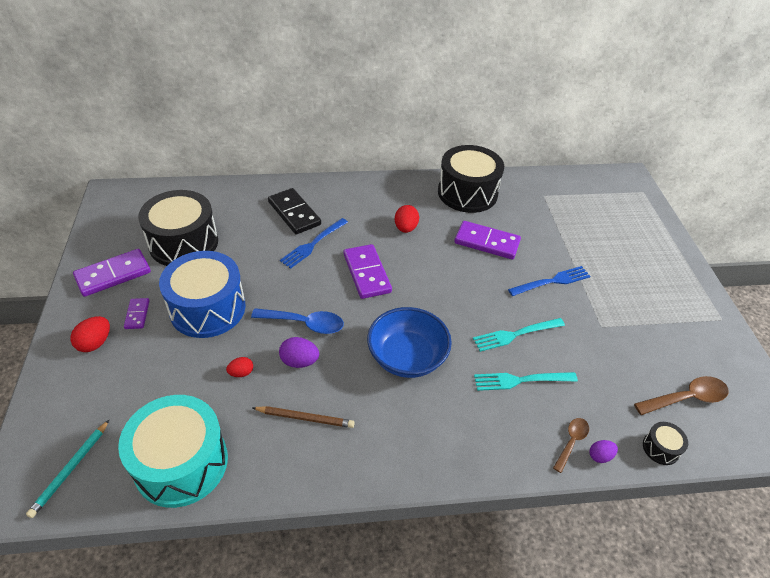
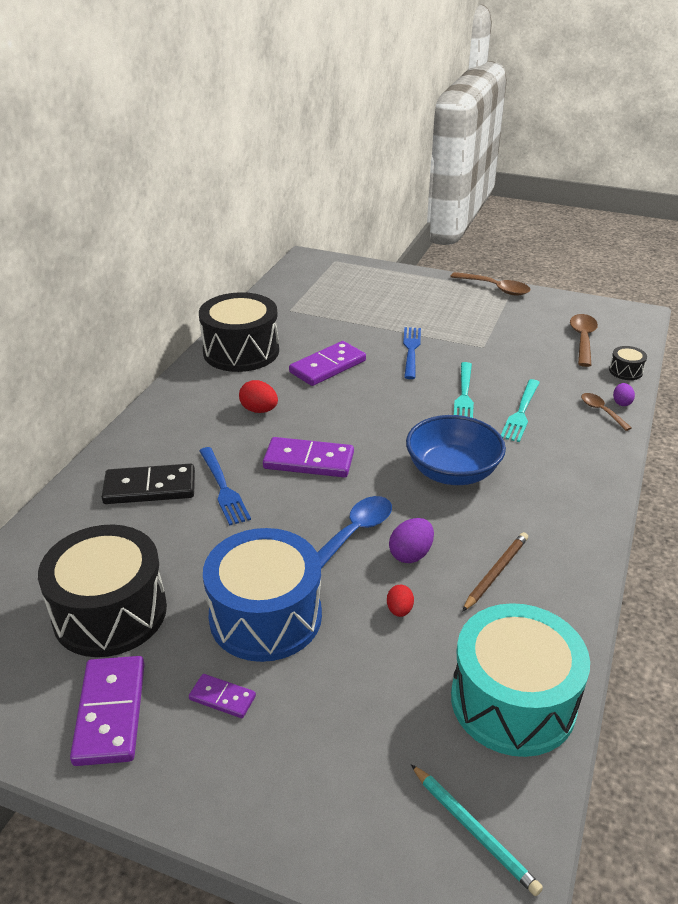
camera: 60 degrees left, 10 degrees down
(95, 343) = (247, 762): red egg -> none
(712, 306) = (495, 288): none -> brown spoon

